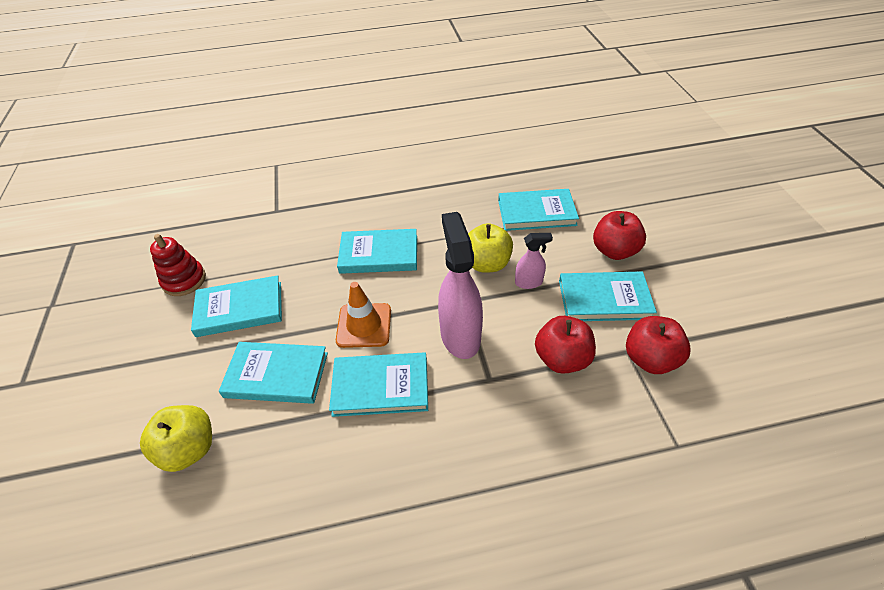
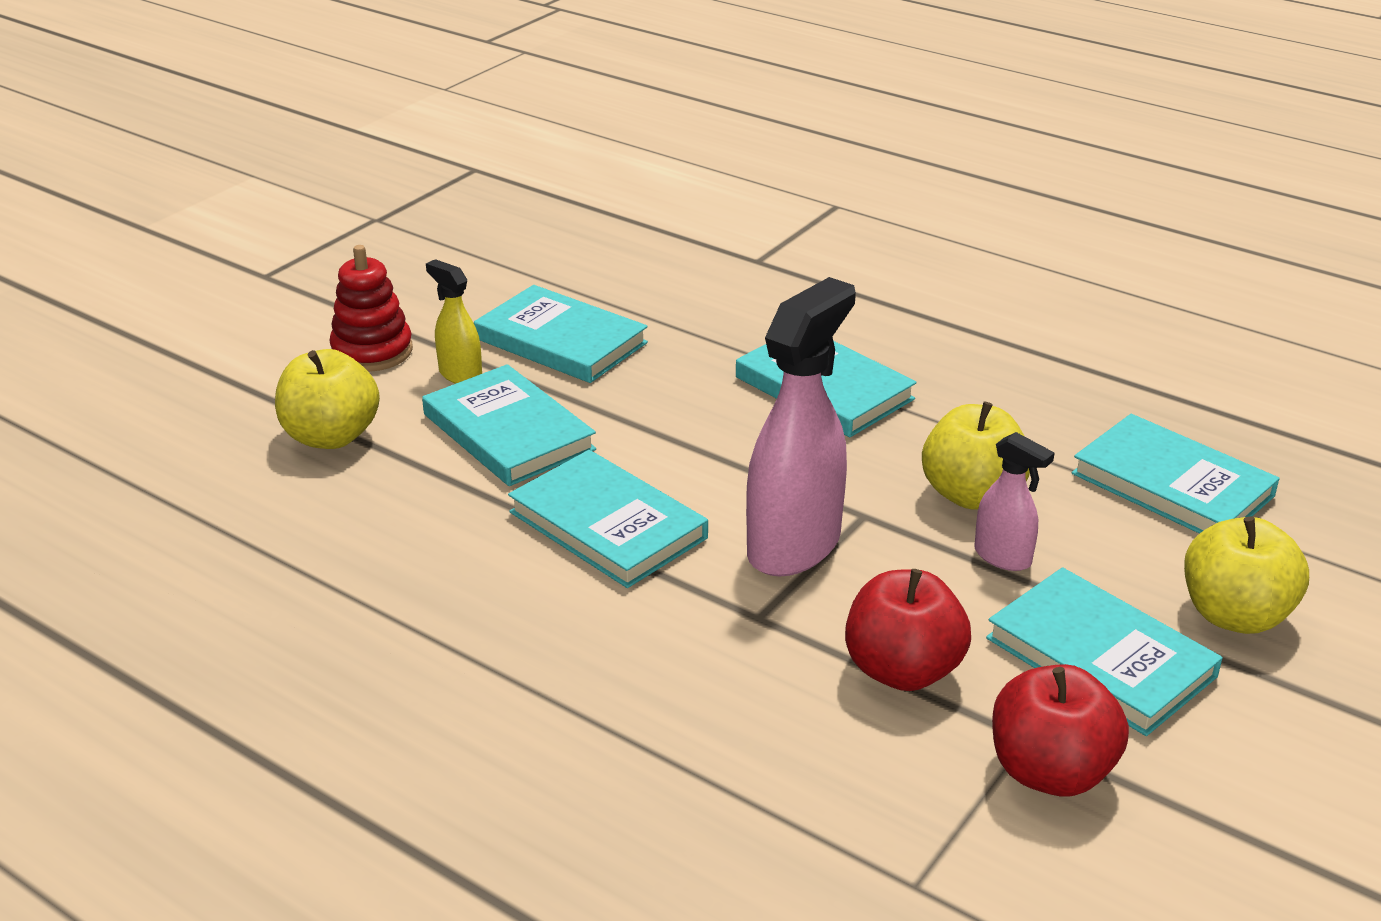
camera: 45 degrees right, 15 degrees down
(184, 280) = (540, 274): red stacking toy -> red stacking toy (372, 351)
(213, 362) = (460, 375): none -> yellow spray bottle
(364, 325) = (683, 451): orange traffic cone -> none
(614, 251) = (1234, 615): red apple -> yellow apple

